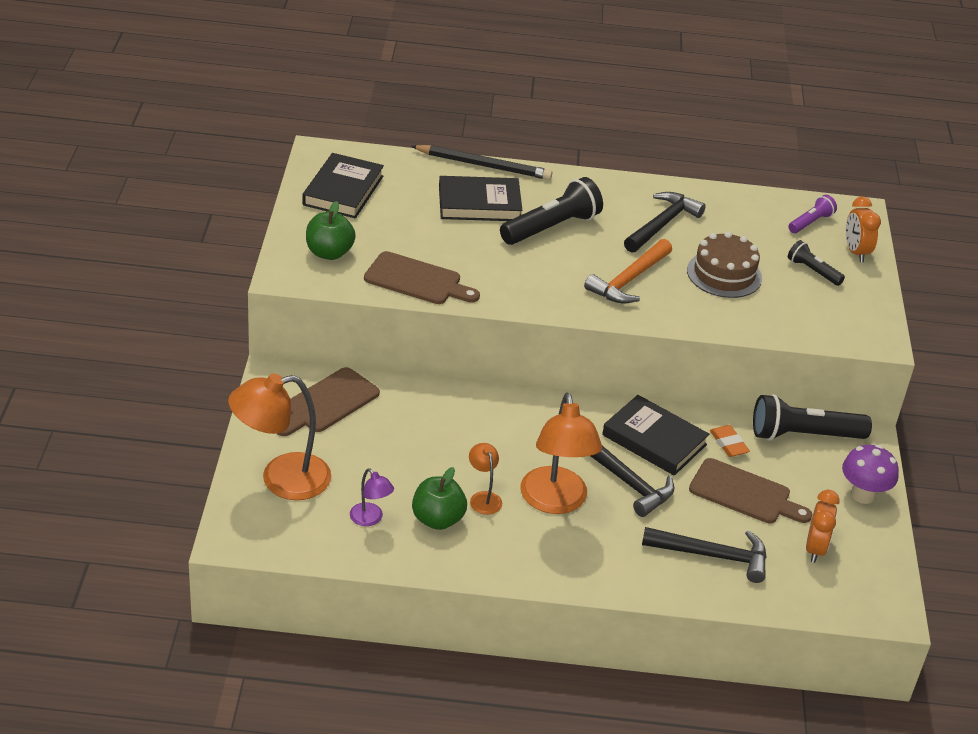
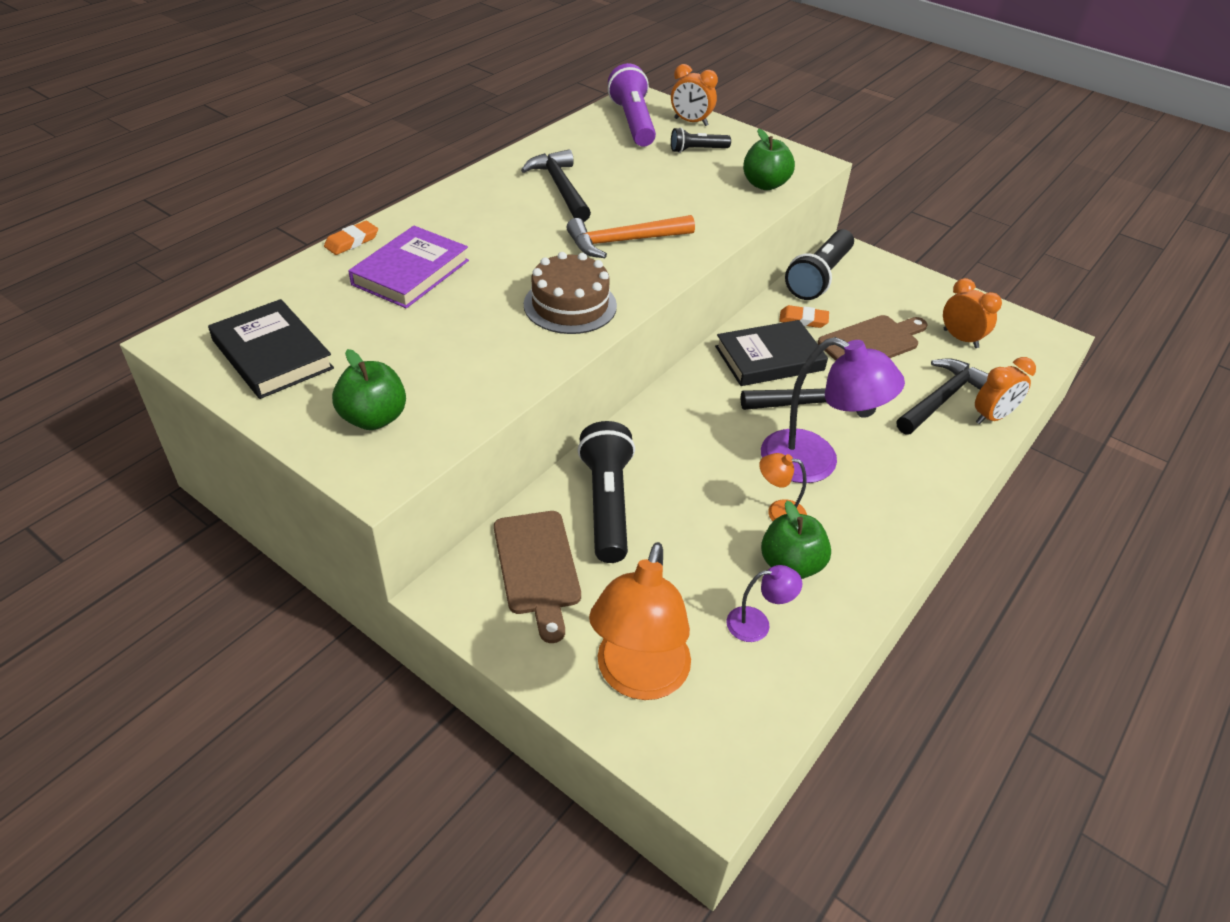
camera: 55 degrees left, 5 degrees up
(417, 280) = (493, 373): brown cutting board -> none
(479, 204) = (411, 272): black book -> purple book
(483, 165) = (352, 241): black pencil -> orange eraser
(552, 227) = (499, 247): black flashlight -> black flashlight (607, 503)
(555, 502) = (815, 463): orange lamp -> purple lamp
(629, 280) = (624, 241): orange hammer -> orange hammer turned 90 degrees clockwise
(721, 593) = (992, 417): none -> orange clock
(724, 274) = (662, 190): brown cake -> brown cake (570, 305)
(806, 324) = (765, 184): none -> green apple
(810, 222) = (633, 122): purple flashlight -> purple flashlight, size x1.83
(863, 495) = (909, 284): purple mushroom -> none

